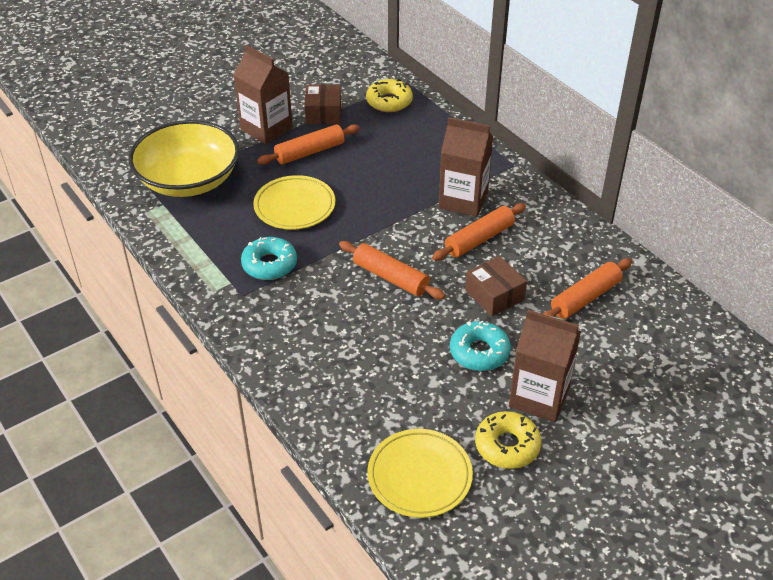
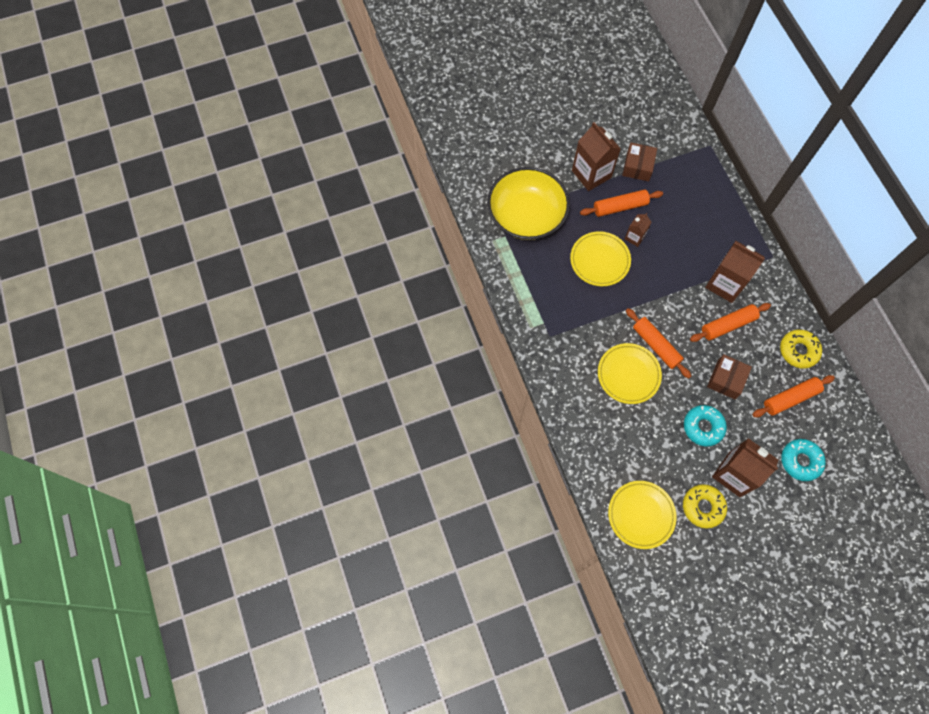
camera: 15 degrees right, 25 degrees up
(269, 264) = (573, 313): turquoise donut -> turquoise donut (800, 461)
(335, 176) = (634, 237): none -> brown carton
(361, 315) = (628, 374): none -> yellow plate
(389, 101) = (691, 165): yellow donut -> yellow donut (798, 351)
(494, 295) = (726, 380): brown box -> brown box turned 45 degrees clockwise

